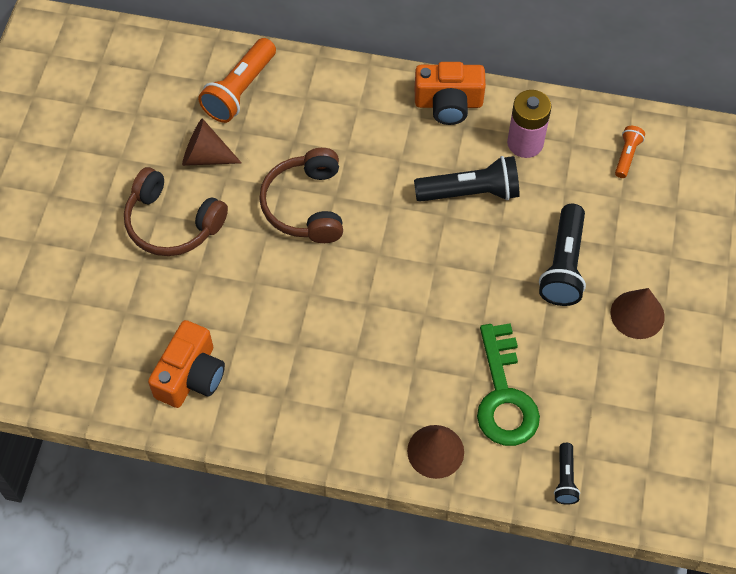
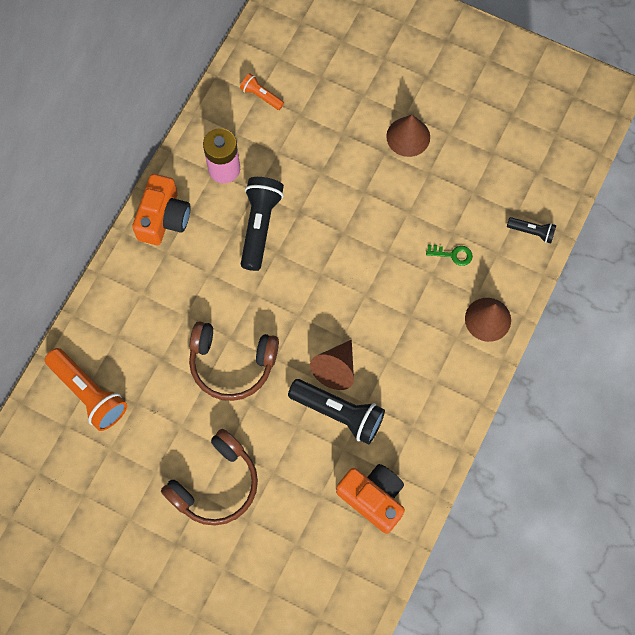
camera: 75 degrees left, 10 degrees up
(205, 156) = (153, 440): brown cone -> brown cone (336, 369)
(504, 395) = (453, 255): green key -> green key, size x0.43
(563, 265) = (350, 176): black flashlight -> black flashlight (339, 413)

